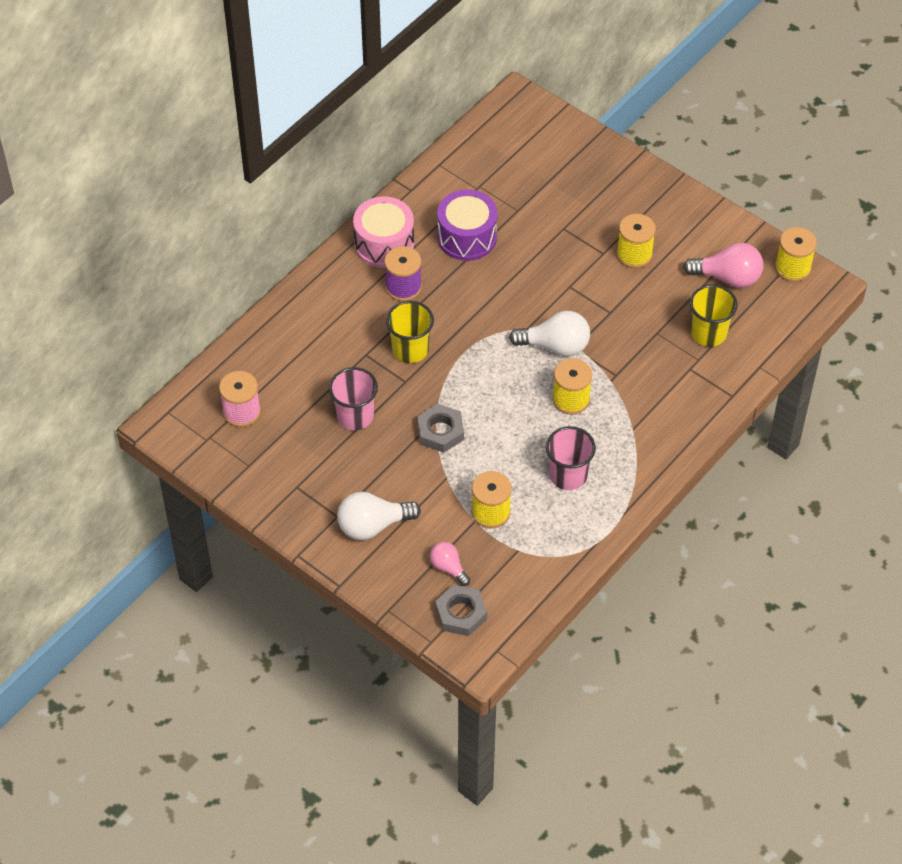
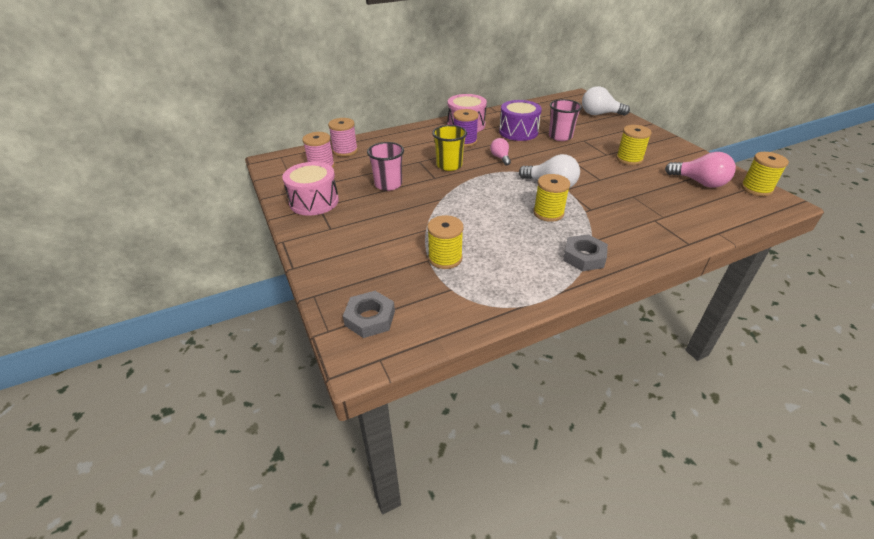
camera: 25 degrees right, 15 degrees down
(249, 367) = (345, 151): none -> pink spool
(284, 480) = (314, 201): none -> pink drum
(373, 525) = (350, 240): white light bulb -> white light bulb (599, 114)
(440, 431) = (440, 205): grey nut -> grey nut (584, 257)
(448, 567) = (385, 283): pink light bulb -> pink light bulb (500, 158)
(568, 475) = (523, 254): pink cup -> pink cup (560, 136)
(708, 333) = (676, 205): yellow cup -> none

